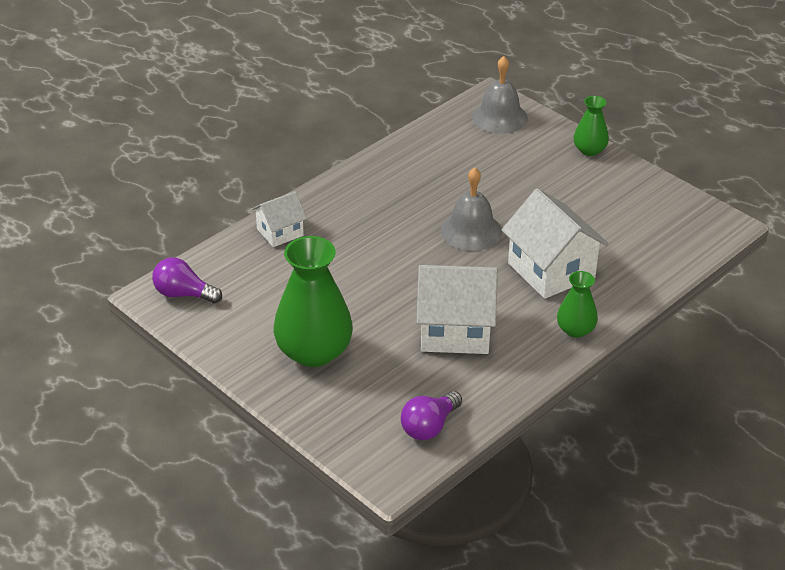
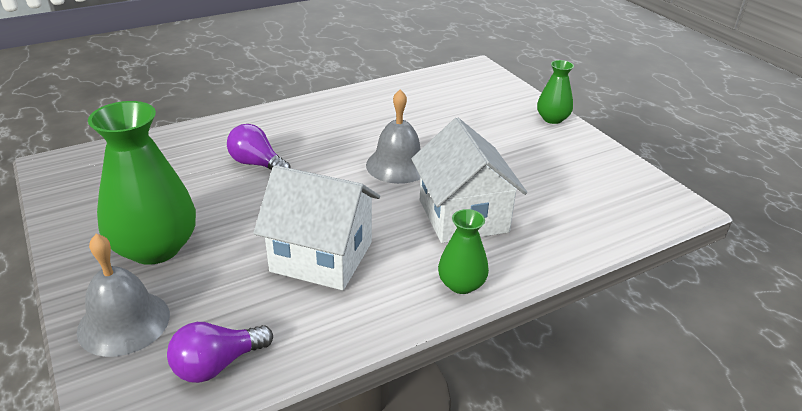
camera: 15 degrees right, 5 degrees down
(183, 294) = (80, 169): purple light bulb -> purple light bulb (257, 164)
(280, 232) = (214, 135): white house -> none
(499, 117) = (477, 82): grey bell -> grey bell (124, 322)

